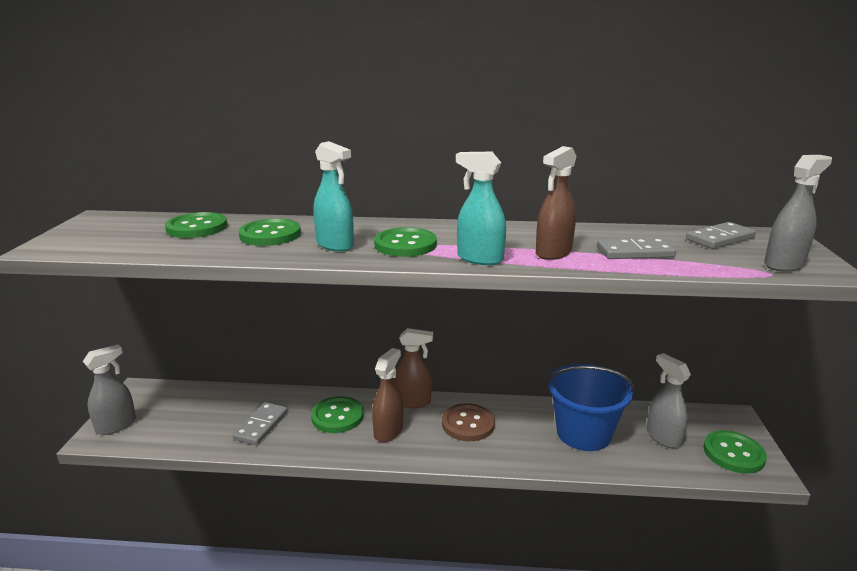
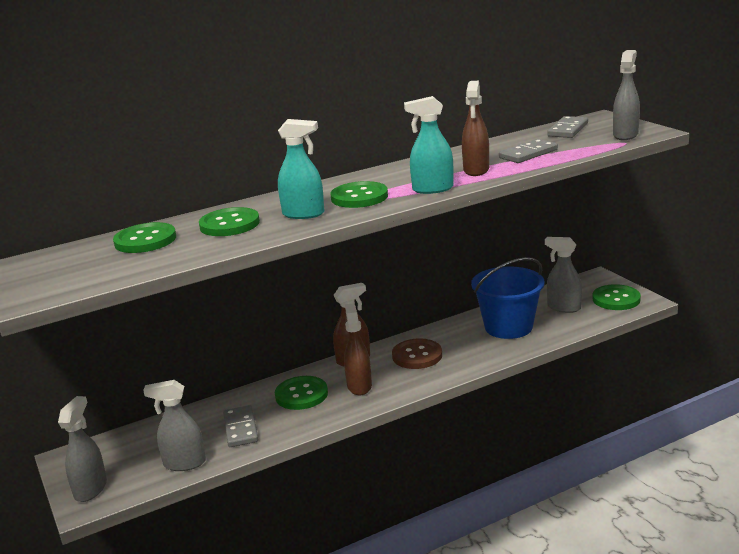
camera: 30 degrees left, 0 degrees up
(191, 437) = (184, 463): none -> grey spray bottle

